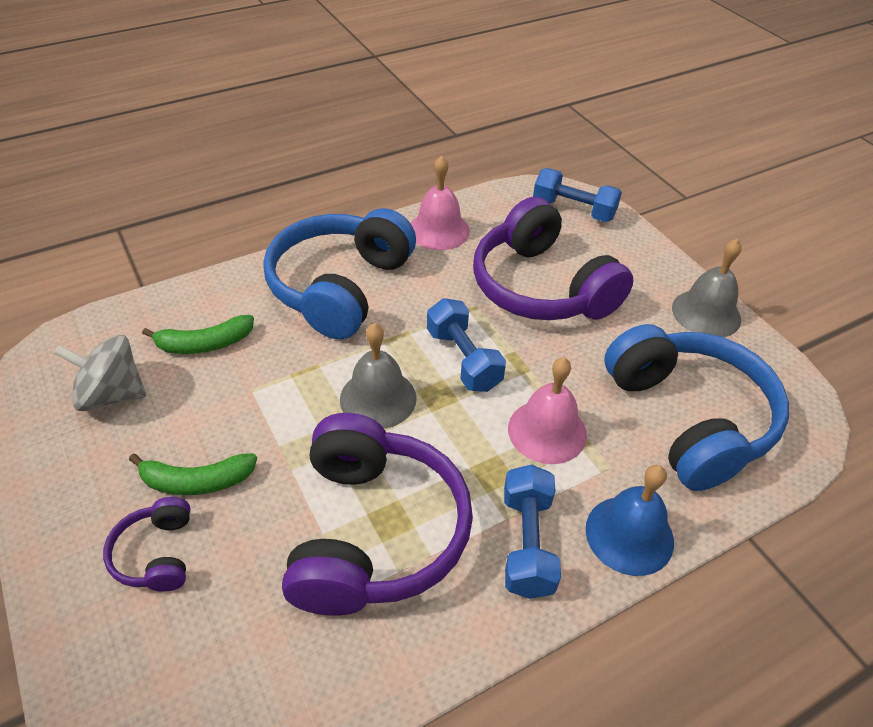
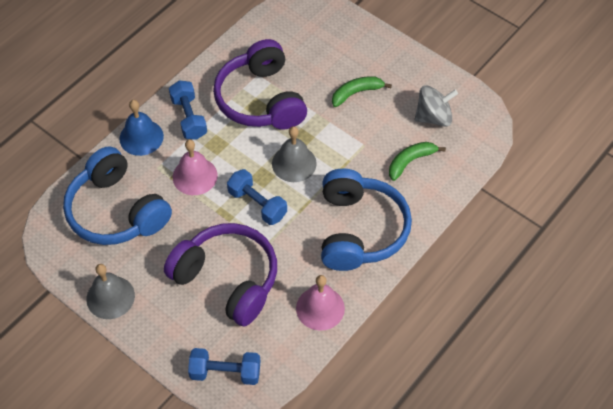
camera: 160 degrees right, 10 degrees up
(156, 554) = (350, 61): purple headphones -> none

